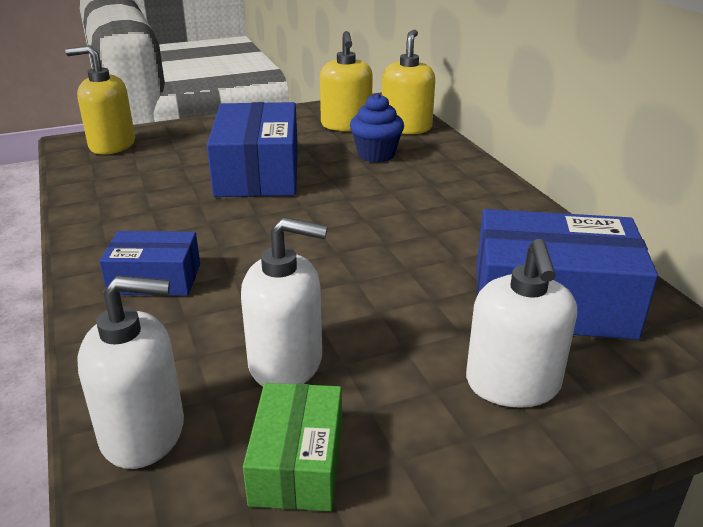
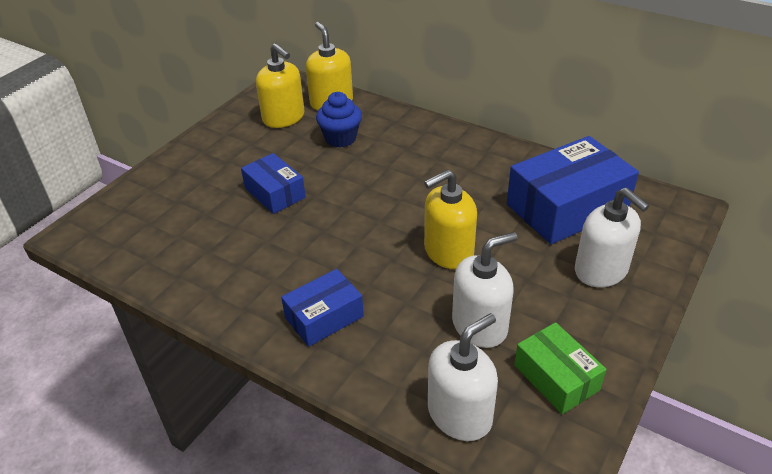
camera: 35 degrees left, 10 degrees up
(112, 145) = (112, 221): yellow soap dispenser -> yellow soap dispenser (448, 252)
(258, 172) = (275, 193): blue box -> blue box, size x0.56

